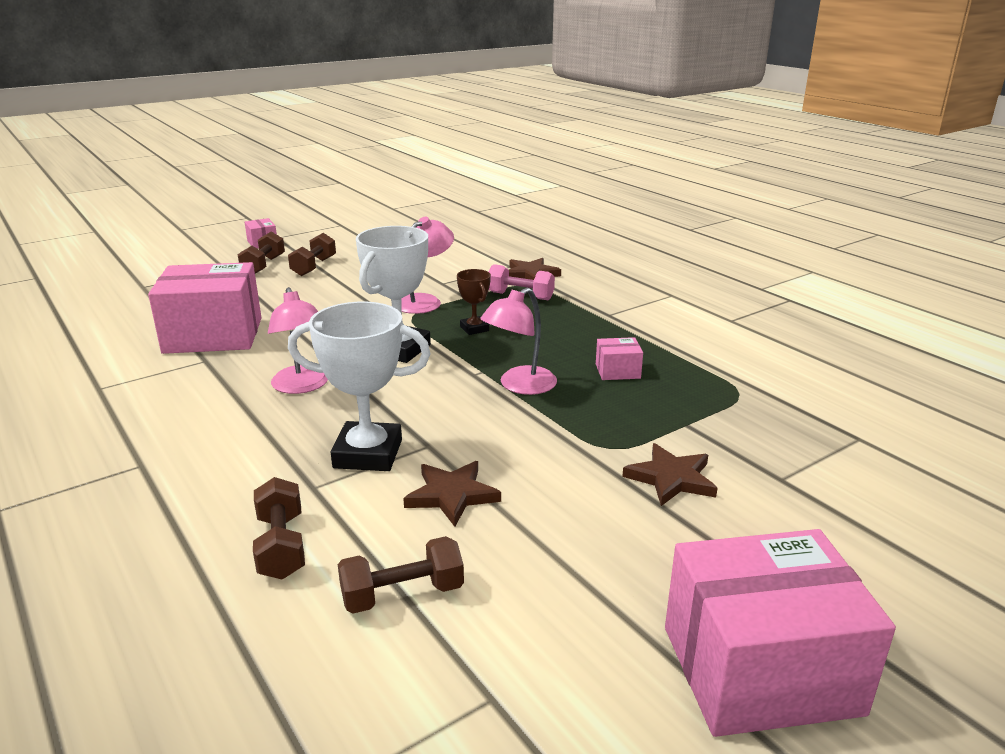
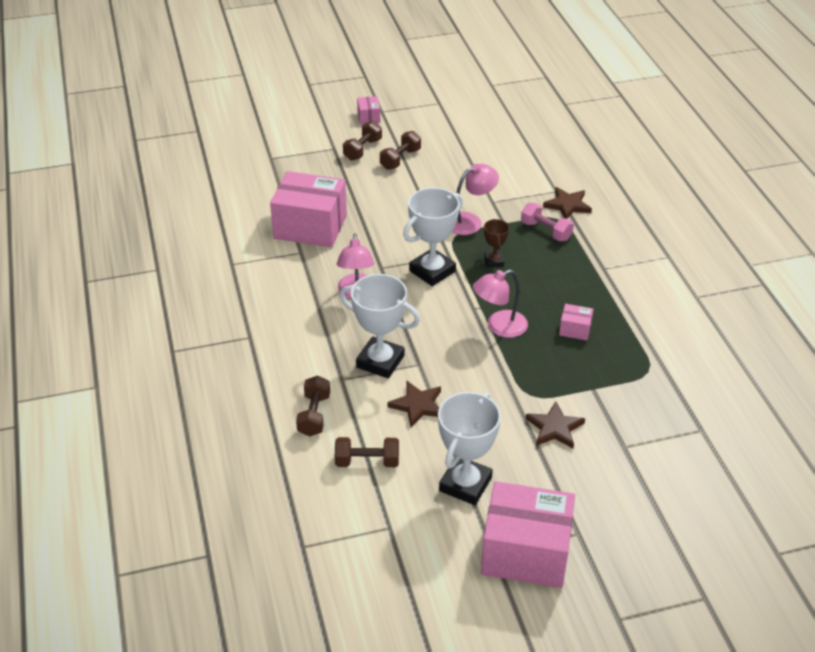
camera: 20 degrees right, 15 degrees up
(589, 586) = (465, 484): none -> white trophy

